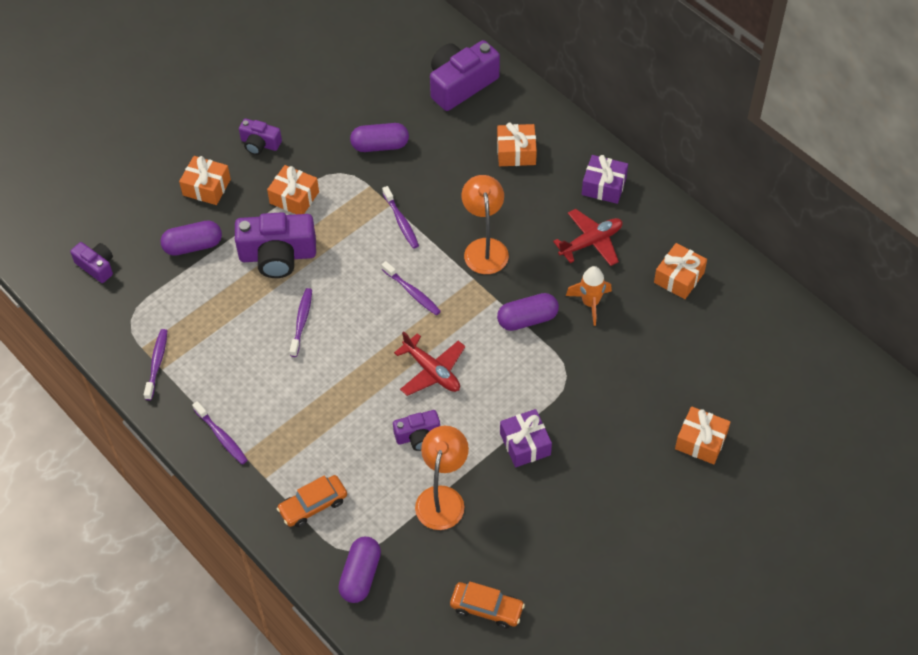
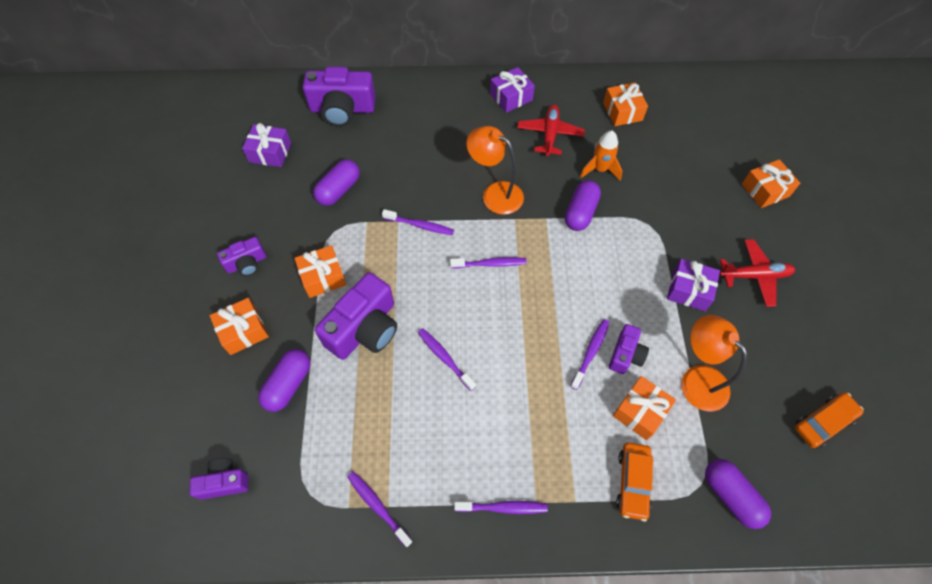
camera: 50 degrees left, 5 degrees up
(368, 75) = (270, 152): none -> purple gift
(397, 411) = (591, 352): none -> purple toothbrush
(432, 371) = (573, 302): red plane -> red plane (754, 276)
(461, 84) = (342, 109): purple camera -> purple camera turned 90 degrees counterclockwise
(516, 152) = (433, 121): orange gift -> orange gift (640, 411)

